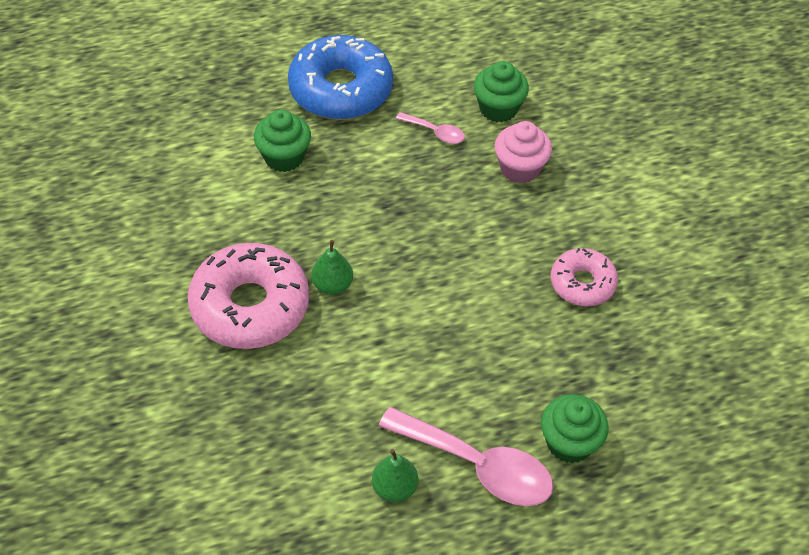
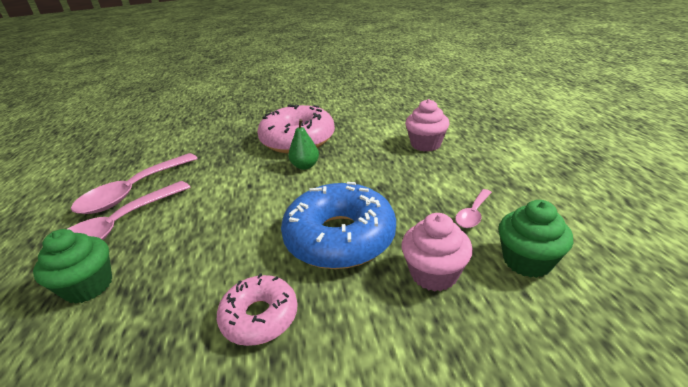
camera: 100 degrees right, 20 degrees down
(284, 157) = (425, 144): green cupcake -> pink cupcake
(340, 89) = (508, 164): blue donut -> blue donut (340, 237)
(394, 488) = (133, 192): green pear -> pink spoon

